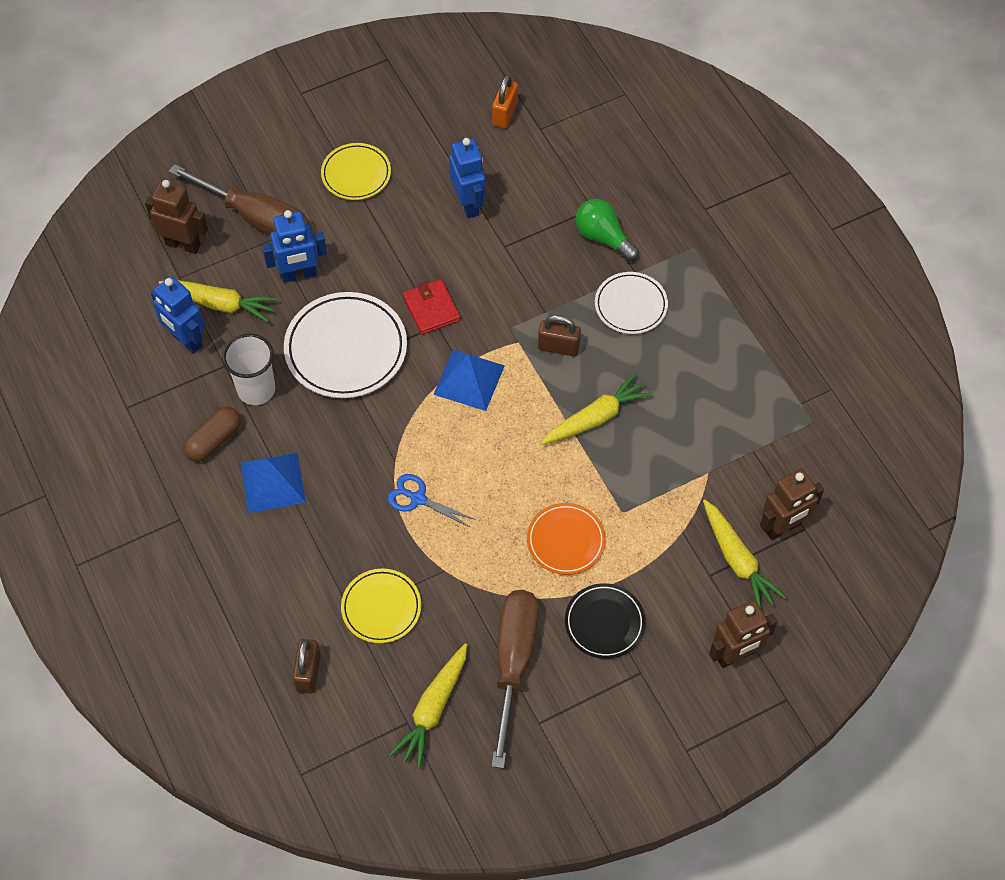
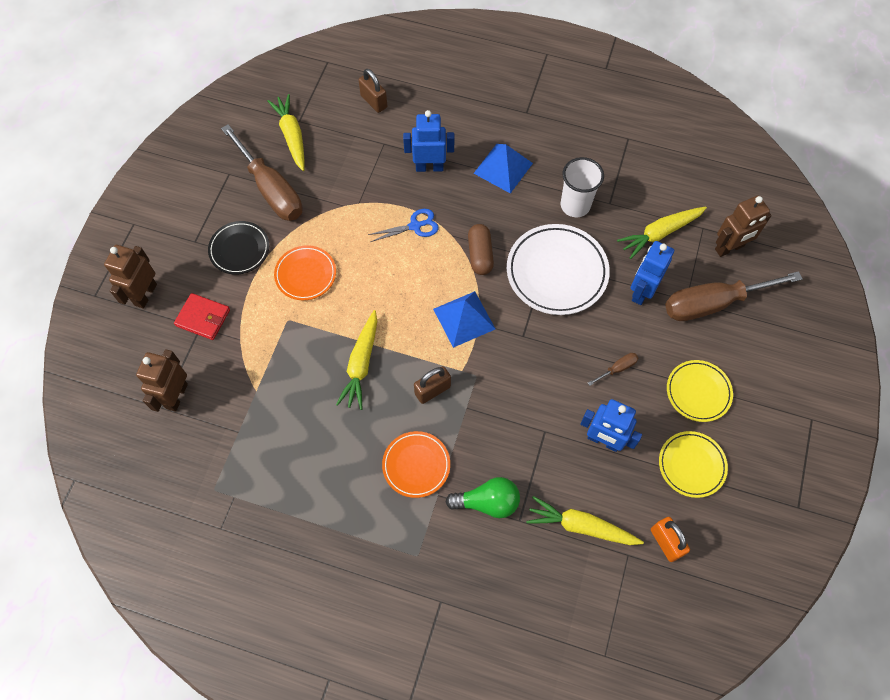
camera: 135 degrees right, 5 degrees up
(186, 340) = (649, 197): blue robot -> blue robot (429, 167)
(214, 440) = (561, 161): brown capsule -> brown capsule (480, 255)
(381, 608) = (371, 158): yellow plate -> yellow plate (691, 465)
(394, 239) = (617, 369): none -> brown screwdriver
(431, 309) = (538, 343): red wallet -> red wallet (203, 318)
(631, 305) = (416, 465): white plate -> orange plate
(738, 561) = (189, 350): yellow carrot -> yellow carrot (580, 526)

